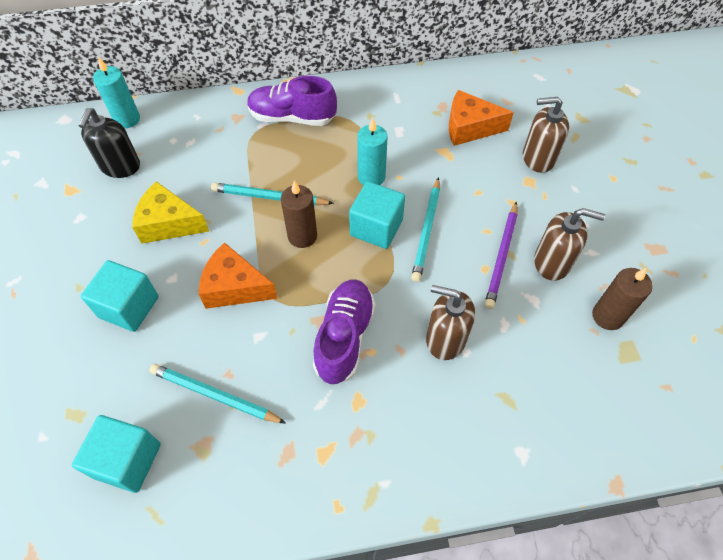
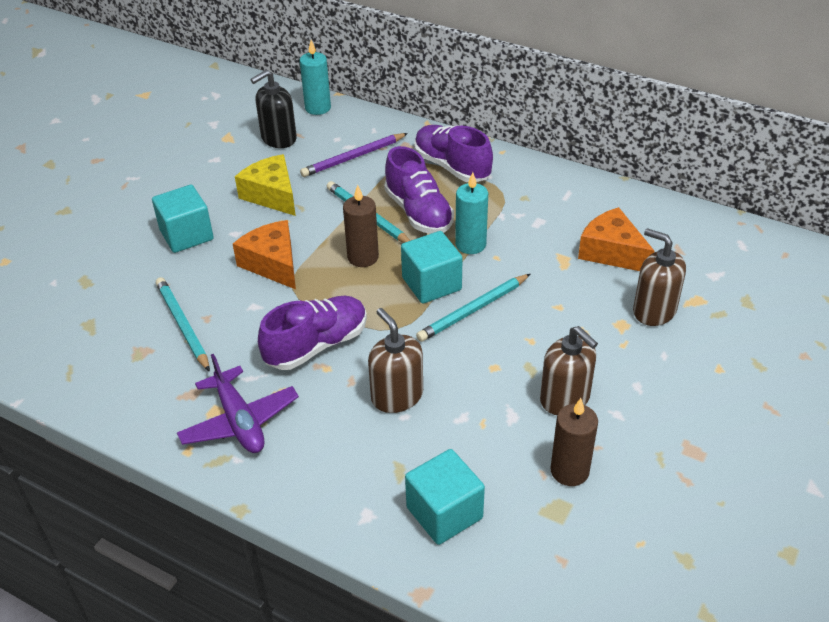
camera: 40 degrees right, 15 degrees down
(127, 460) = (87, 329): turquoise cube -> turquoise cube (444, 513)
(306, 171) = (418, 213): none -> purple shoe
(352, 448) = (239, 421): none -> purple plane
(501, 256) = (520, 367): purple pencil -> purple pencil (353, 157)

